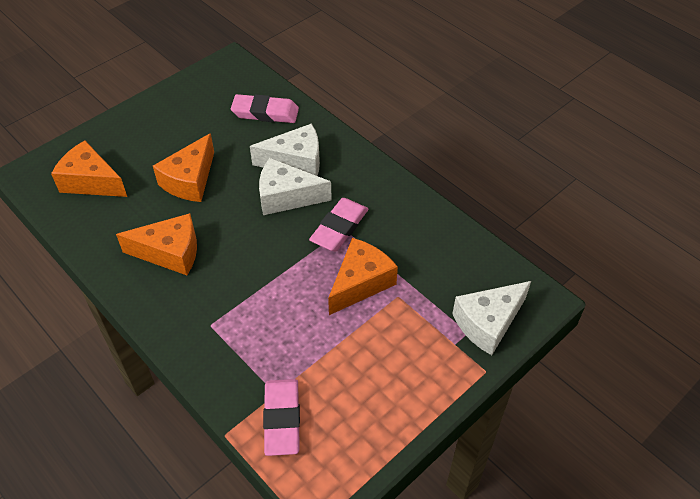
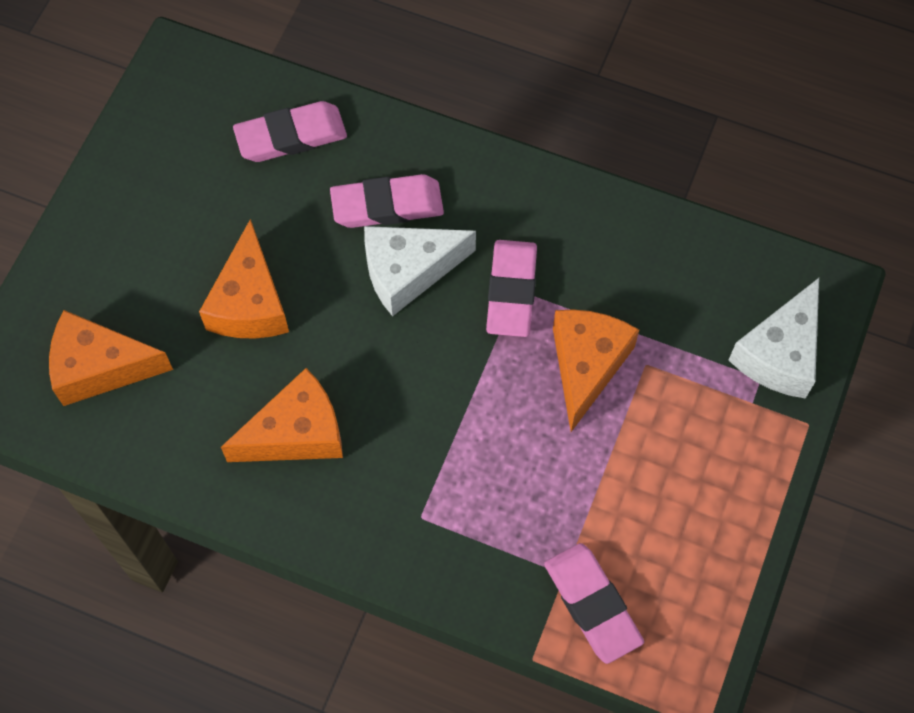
camera: 25 degrees left, 15 degrees up
(295, 161) = (387, 205): white cheese -> pink eraser

